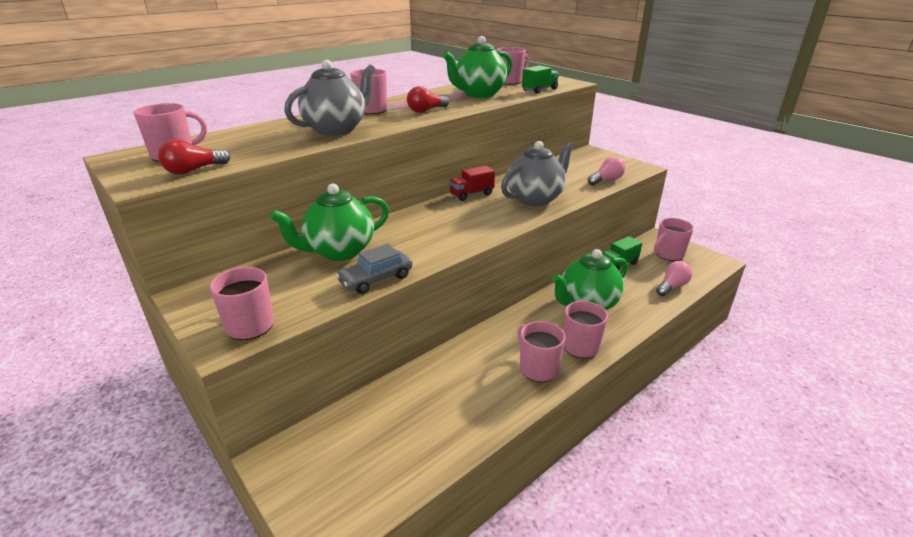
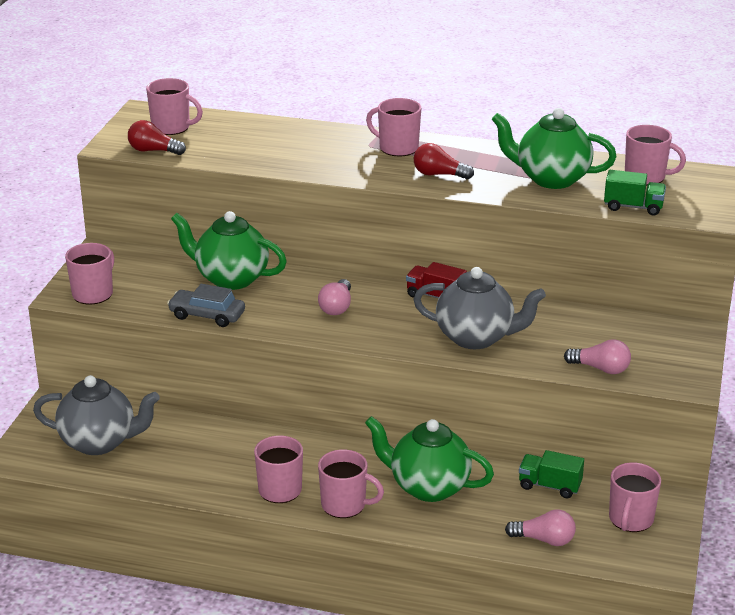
camera: 55 degrees right, 0 degrees up
(336, 129) = (316, 158): grey teapot -> grey teapot (99, 442)
(440, 226) = (337, 307): none -> pink light bulb
(668, 254) = (630, 520): pink mug -> pink mug turned 90 degrees counterclockwise

